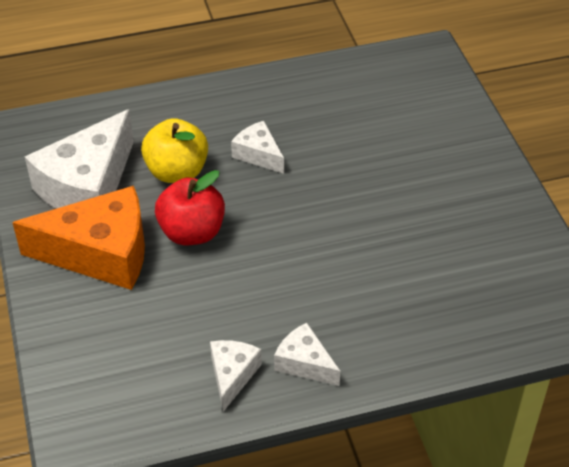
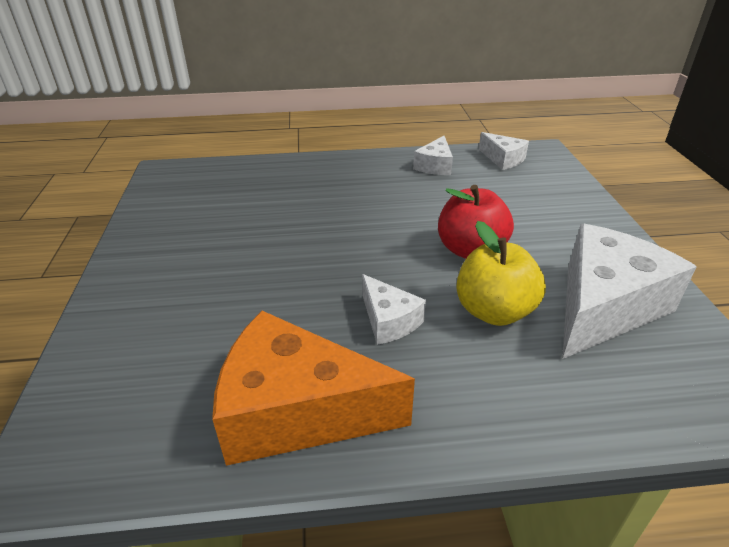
camera: 170 degrees left, 10 degrees down
(101, 253) = (562, 242): orange cheese -> orange cheese (296, 411)
(304, 363) = (381, 167): white cheese -> white cheese (503, 159)

